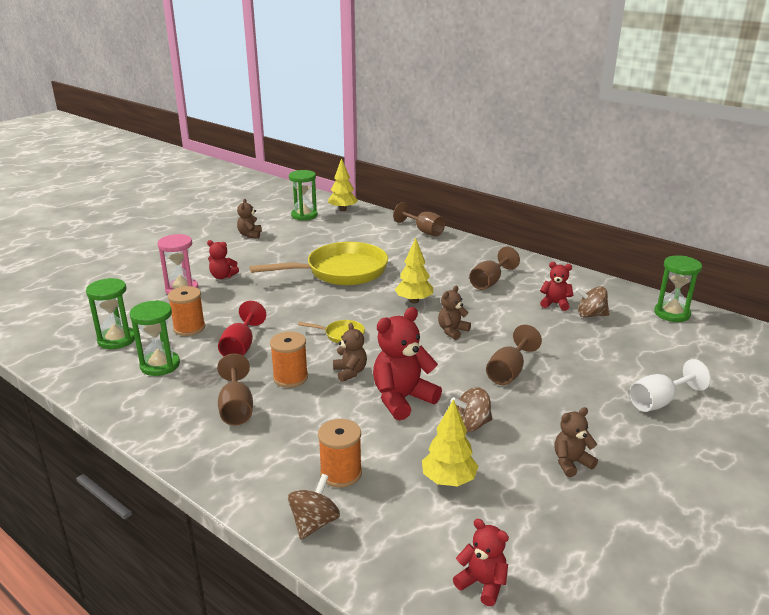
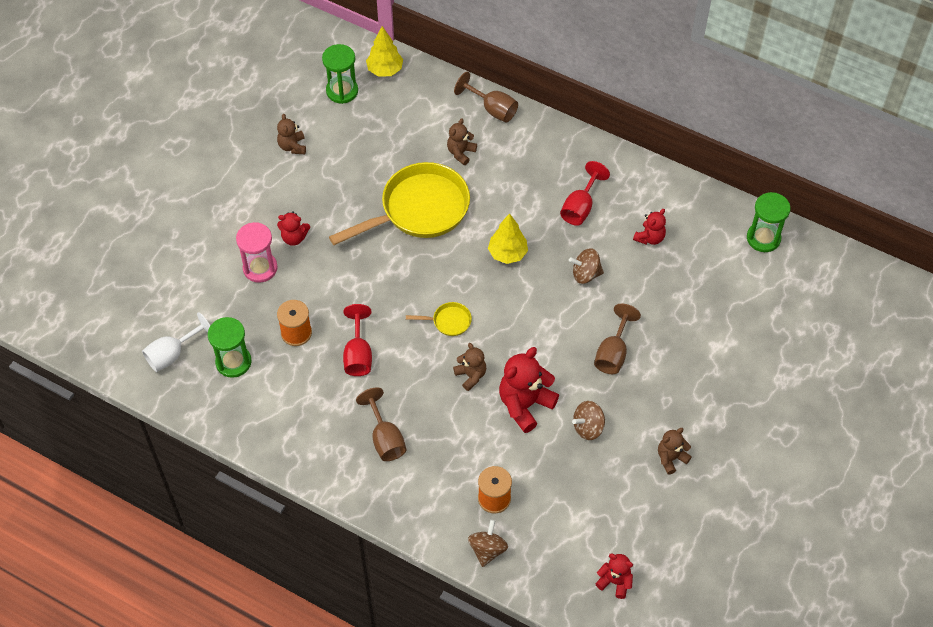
camera: 10 degrees left, 30 degrees up
(160, 365) = (293, 393): green hourglass -> none
(290, 377) = (419, 391): orange spool -> none
(448, 480) = (578, 492): yellow tree -> none
(452, 331) = (554, 299): brown teddy bear -> brown teddy bear (461, 152)
(490, 282) = (580, 207): brown goblet -> red goblet
(555, 304) = (649, 238): red teddy bear -> red teddy bear turned 120 degrees clockwise
(590, 315) = (685, 252): brown spinning top -> brown spinning top (585, 274)
(659, 401) = (743, 373): white goblet -> white goblet (173, 354)

